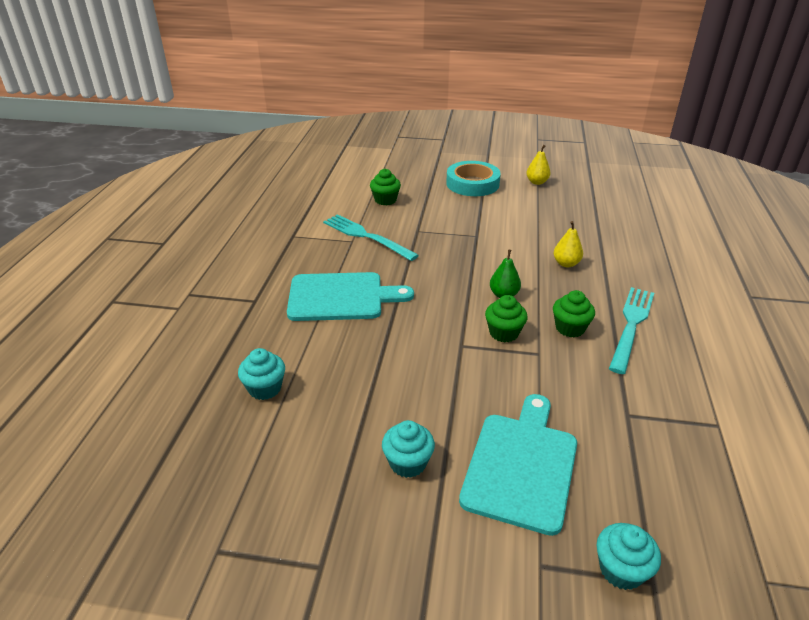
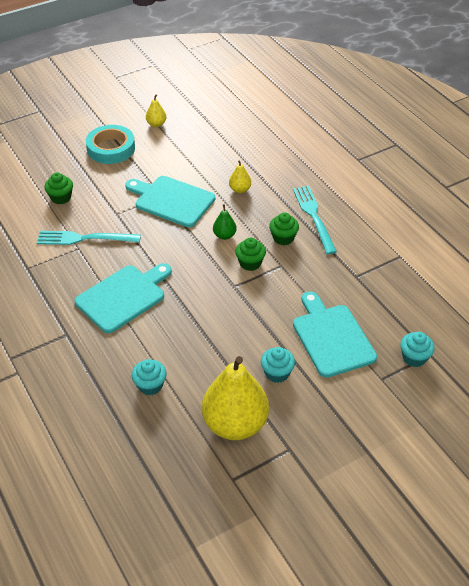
camera: 40 degrees left, 10 degrees up
(296, 487) = (235, 424): none -> yellow pear
(483, 243) = (172, 200): none -> turquoise cutting board

